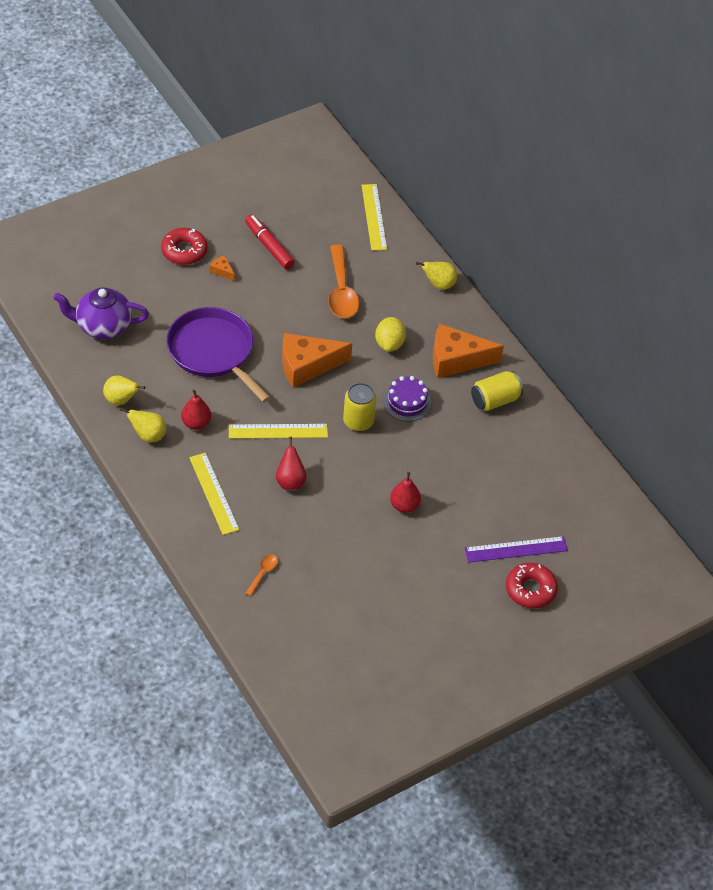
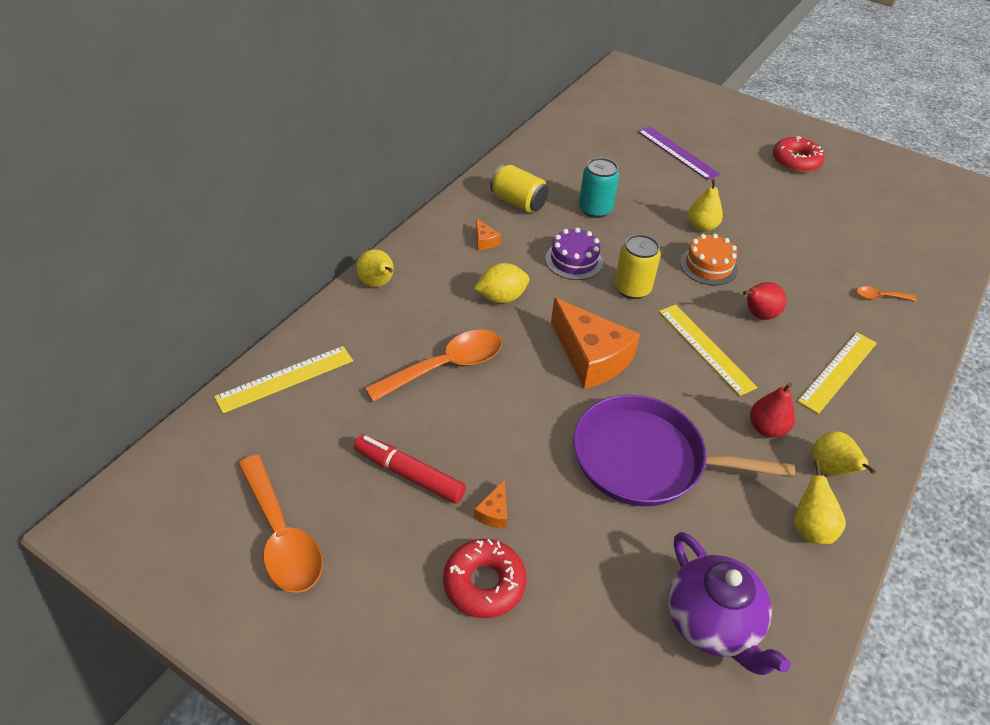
camera: 115 degrees left, 5 degrees down
(213, 352) = (645, 459): purple pan -> purple pan turned 75 degrees clockwise
(262, 187) = (282, 536): none -> orange spoon
(269, 246) = (409, 474): red marker -> red marker turned 90 degrees clockwise
(357, 482) = (708, 266): none -> orange cake
(404, 506) = (701, 227): red pear -> yellow pear
(456, 360) = (484, 241): orange cheese -> orange cheese, size x0.42
(462, 446) = (595, 209): none -> turquoise can
(530, 590) = (708, 137): red donut -> red donut (796, 161)

